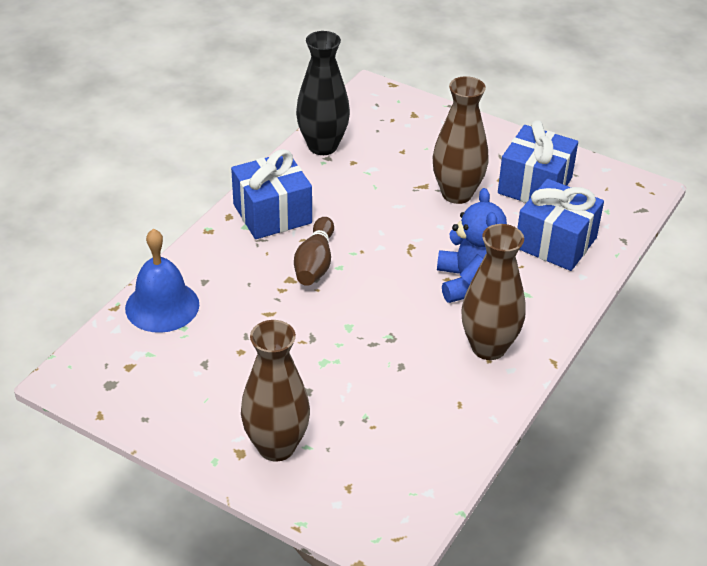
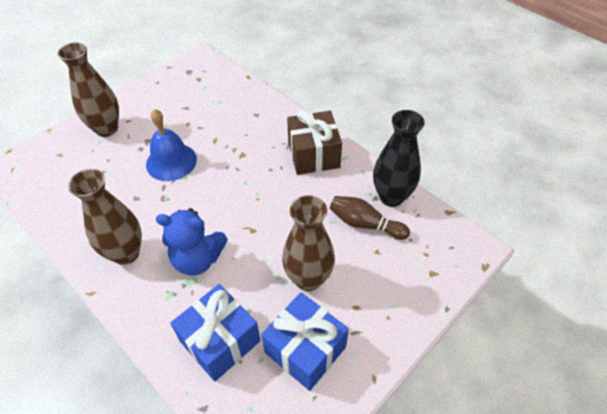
camera: 105 degrees right, 10 degrees up
(162, 306) = (241, 94): blue bell -> blue bell (171, 161)
(272, 214) = (313, 155): blue gift -> brown gift
(315, 263) = (253, 170): brown bowling pin -> brown bowling pin (365, 224)

